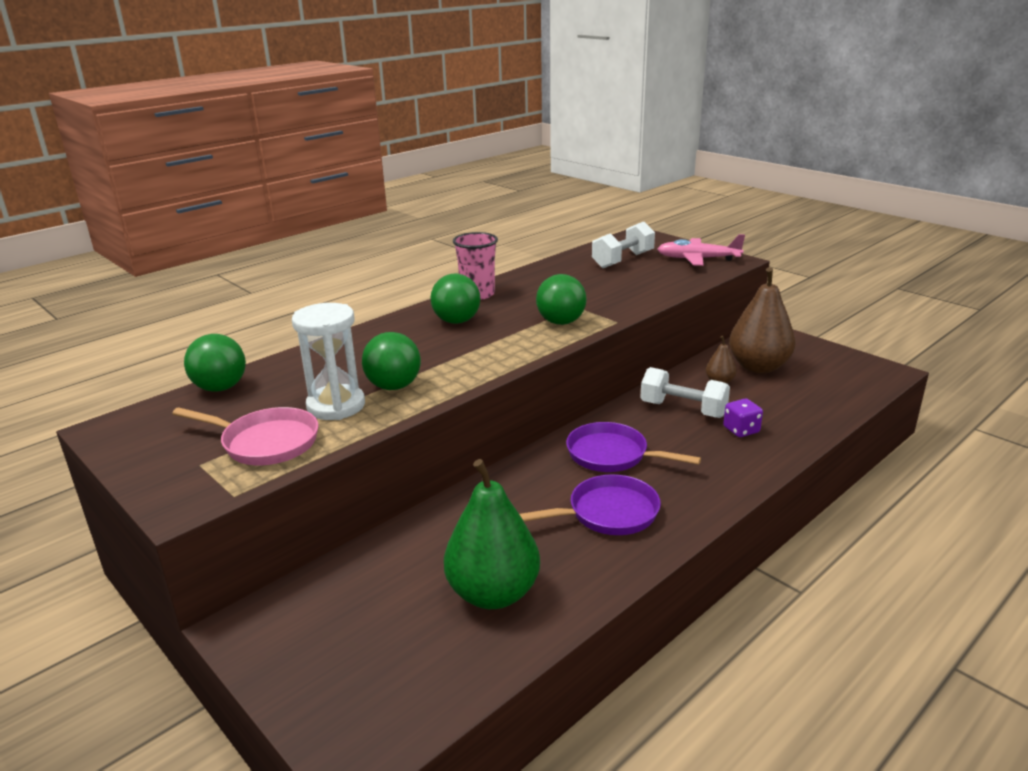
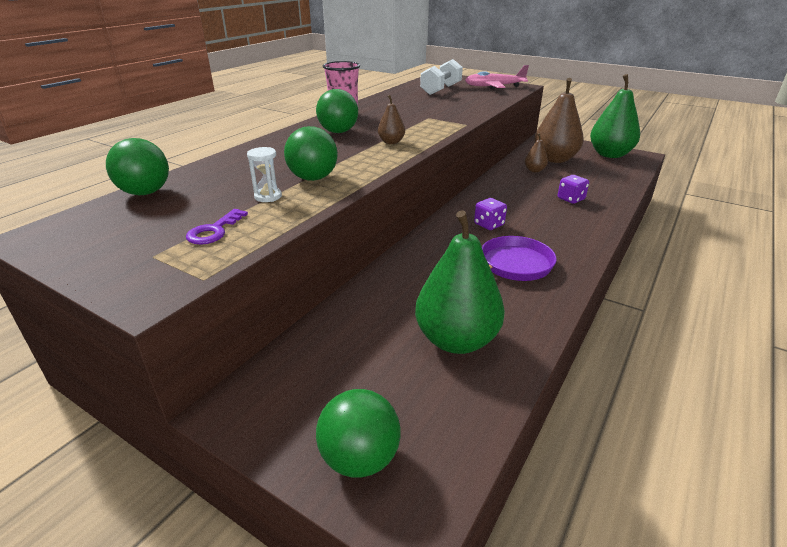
camera: 15 degrees left, 5 degrees up
(265, 442) = (214, 231): pink pan -> purple key
(336, 406) = (268, 196): white hourglass -> white hourglass, size x0.50
(508, 342) = (391, 142): none -> brown pear
(561, 322) = (423, 127): green ball -> green ball (360, 458)
(612, 455) = (489, 224): purple pan -> purple dice
(683, 409) = (521, 190): white dumbbell -> none
(843, 366) = (610, 154): none -> green pear

